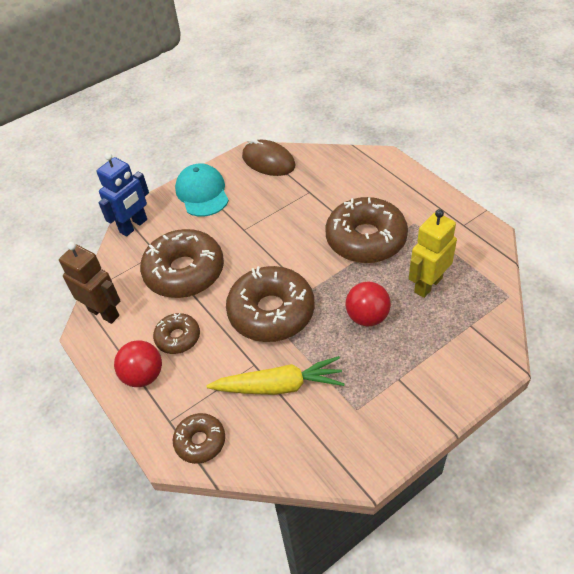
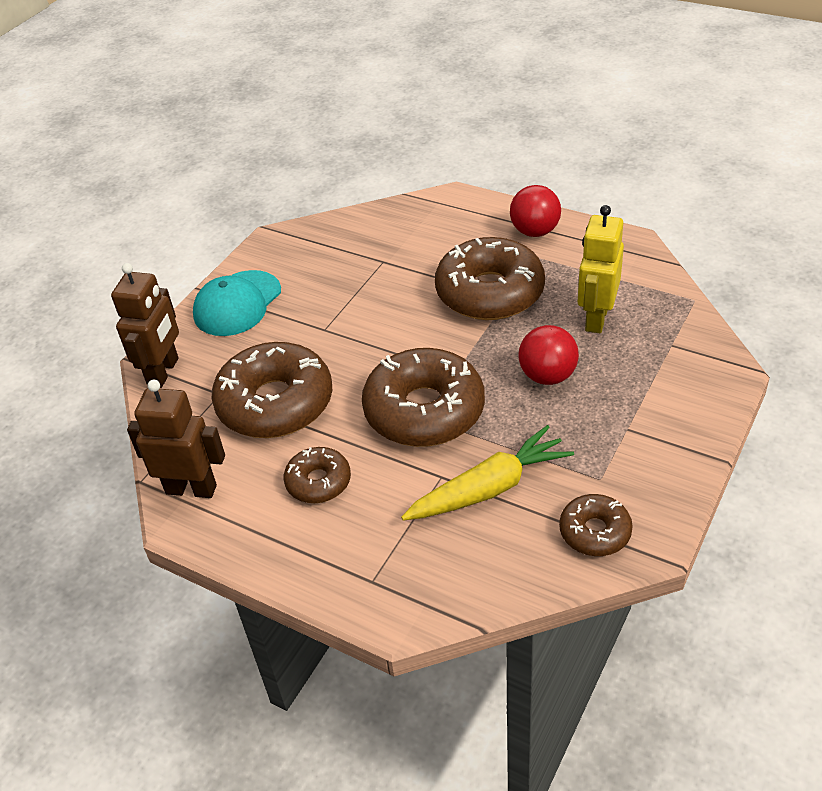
camera: 25 degrees left, 5 degrees down
(134, 226) = (163, 372): blue robot -> brown robot
(143, 376) = (300, 542): red ball -> red ball (535, 231)
(200, 441) = (429, 588): brown donut -> brown donut (595, 532)
(202, 193) = (237, 304): turquoise cap -> turquoise cap turned 105 degrees counterclockwise
(268, 161) = (305, 242): brown mouse -> none

